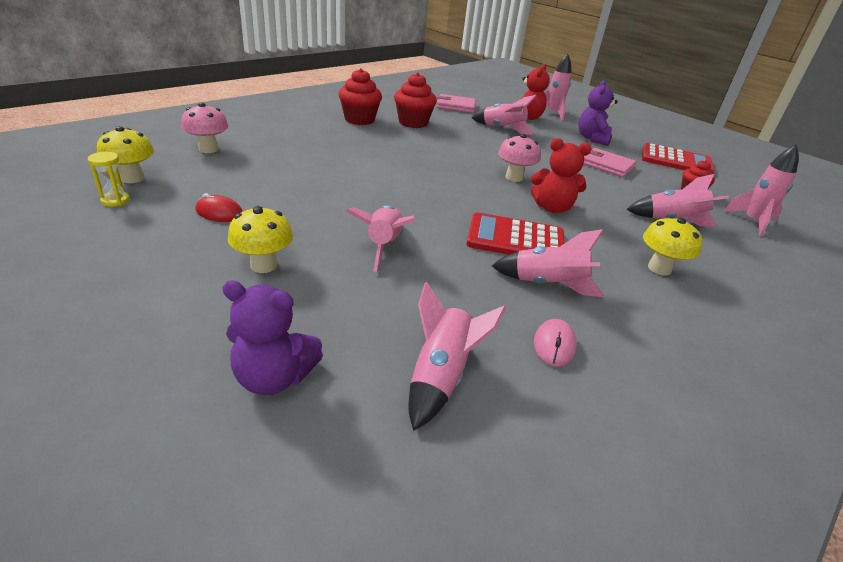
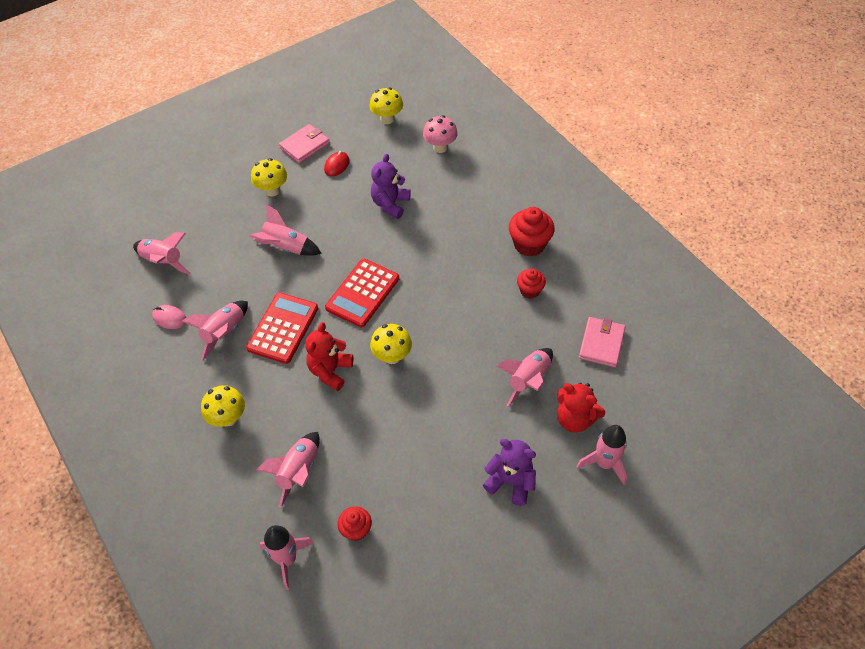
camera: 105 degrees right, 20 degrees up
(115, 200) = (355, 118): yellow hourglass -> none
(274, 377) = (182, 200): purple teddy bear -> purple teddy bear (390, 204)
(413, 123) = (530, 290): red cupcake -> red cupcake, size x0.61
(514, 177) = (392, 356): pink mushroom -> yellow mushroom
(607, 165) = (426, 463): pink wallet -> pink wallet (304, 145)
(676, 160) = (446, 565): red calculator -> red calculator (362, 293)

